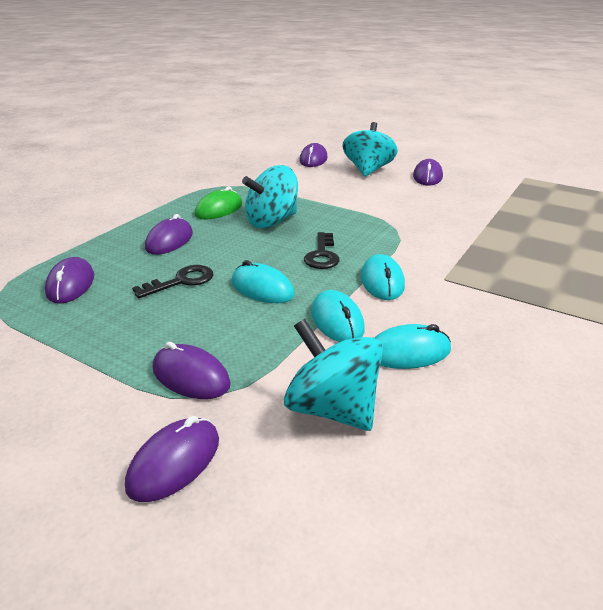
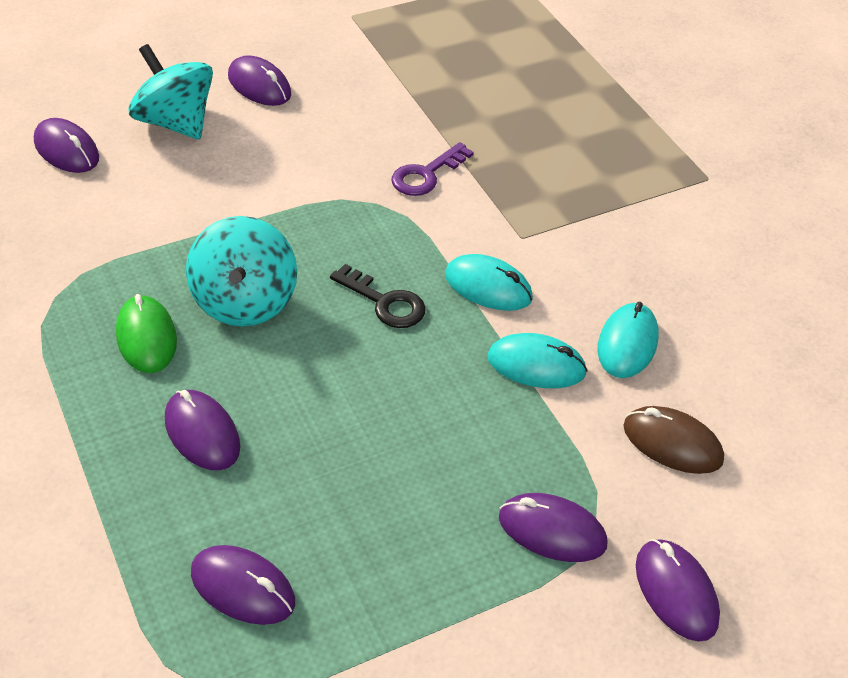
camera: 60 degrees left, 15 degrees up
(181, 281) = (336, 464): black key -> none
(191, 376) = (552, 531): purple mouse -> purple mouse turned 45 degrees clockwise
(262, 288) = (419, 394): turquoise mouse -> none
(332, 408) = (672, 443): turquoise spinning top -> brown mouse
(443, 233) = (426, 175): none -> purple key

